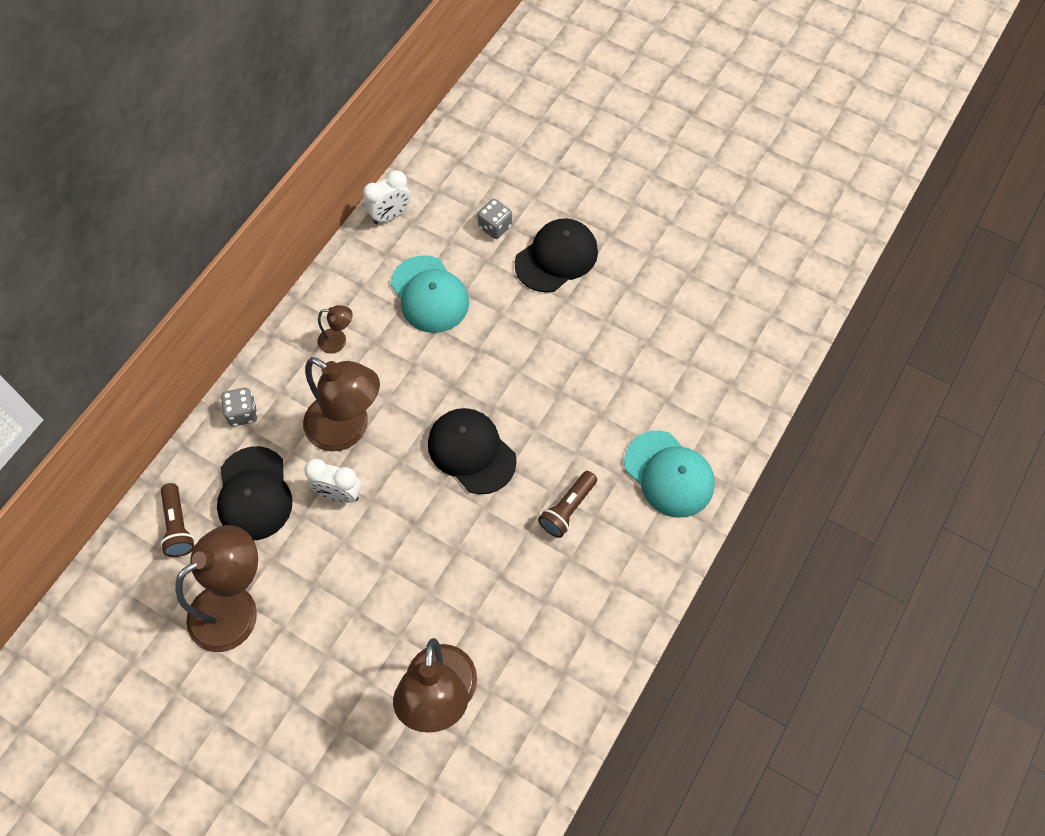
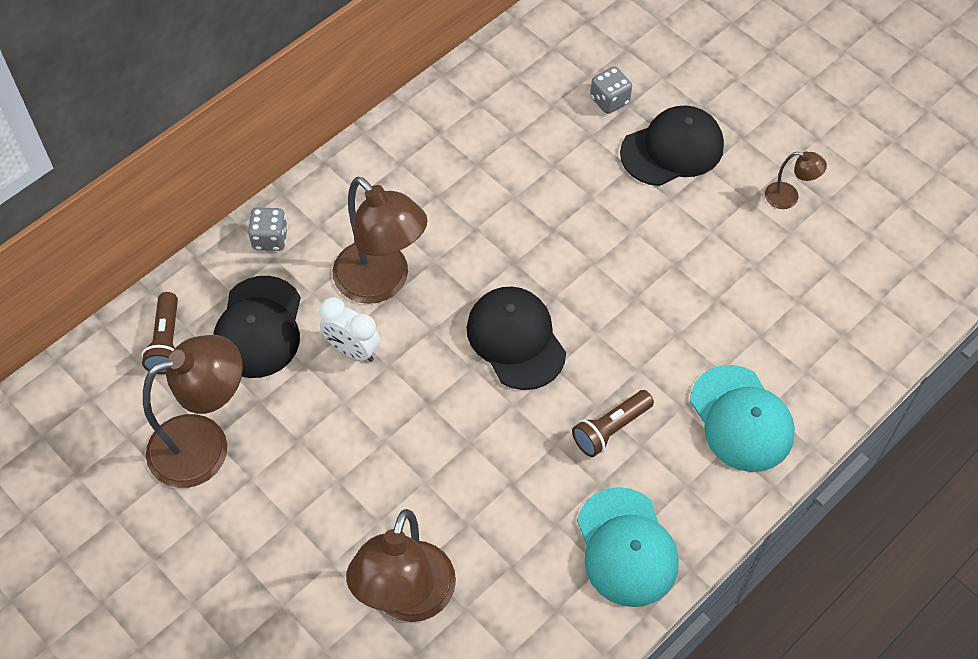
camera: 15 degrees right, 5 degrees down
(338, 341) = (397, 186): brown lamp -> brown lamp (789, 197)
(390, 215) = (493, 63): white clock -> none
(429, 294) = (514, 158): turquoise cap -> turquoise cap (626, 547)

